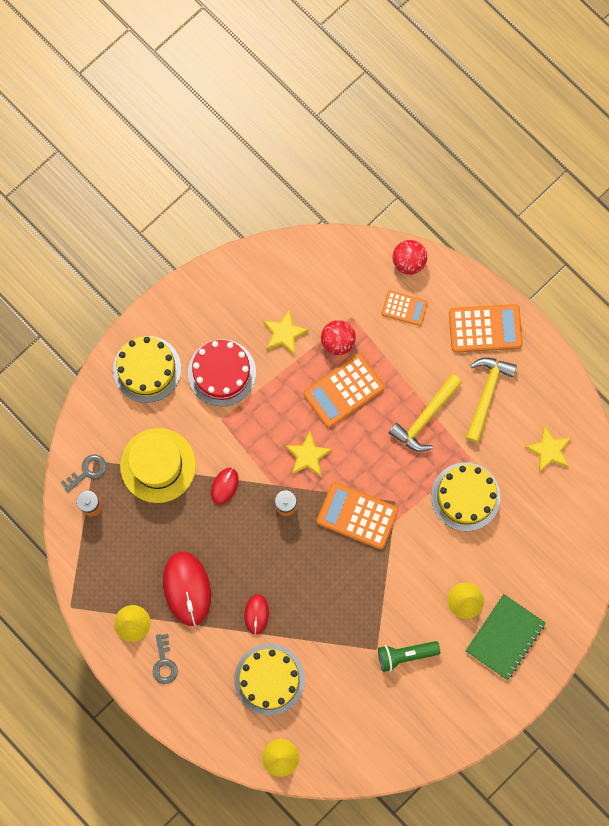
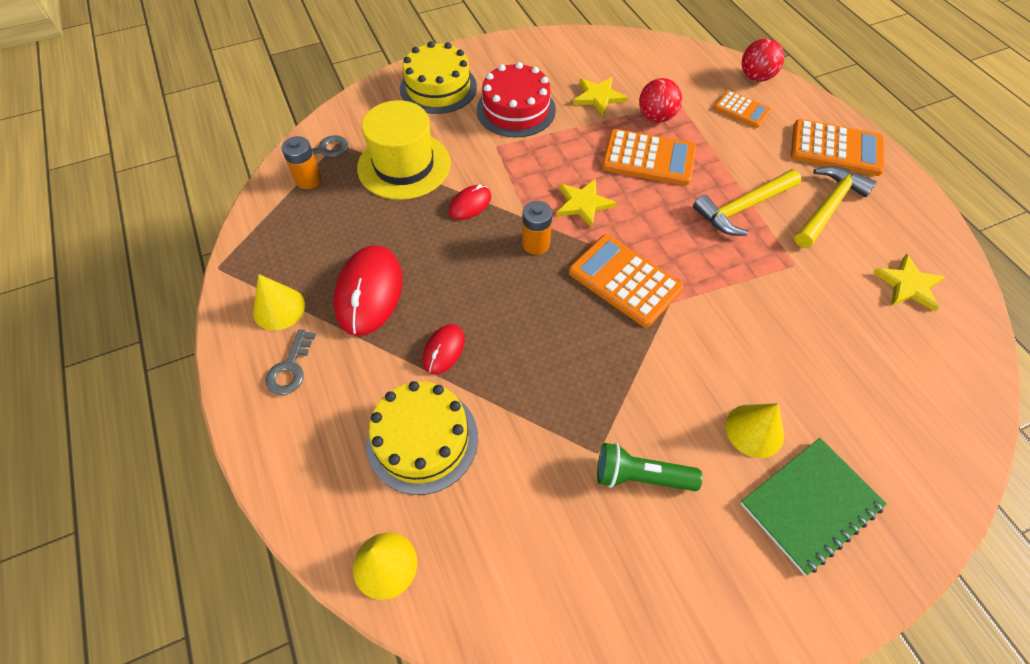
camera: 20 degrees right, 20 degrees down
(343, 391) = (648, 158): orange calculator -> orange calculator turned 150 degrees counterclockwise
(465, 496) = (780, 302): yellow cake -> none

